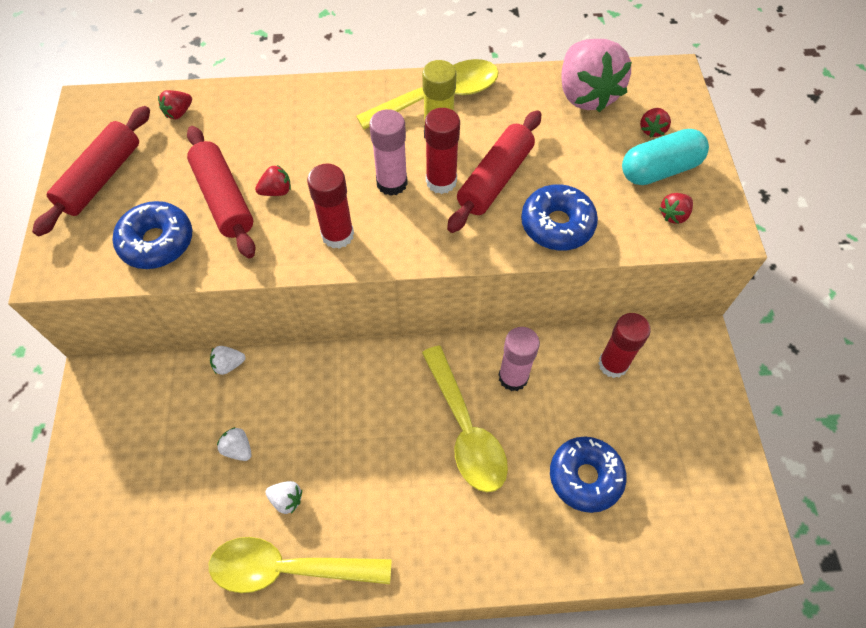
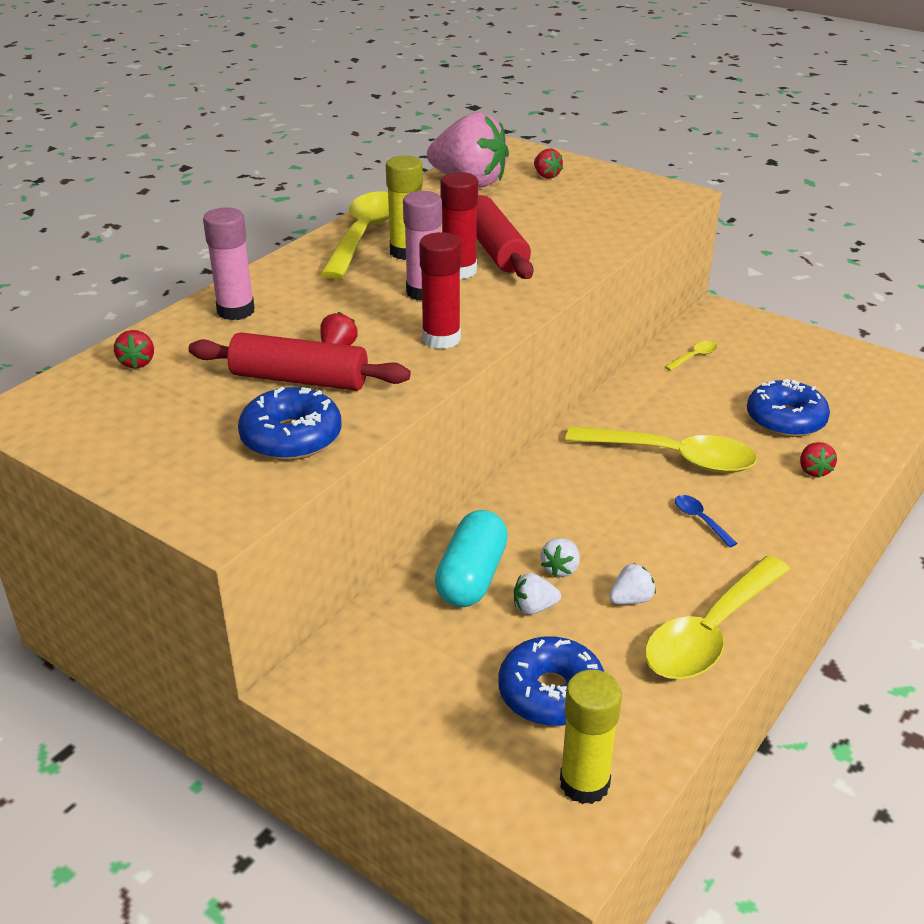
camera: 50 degrees left, 25 degrees down
(101, 178) = (142, 441): red rolling pin -> none
(106, 575) = (584, 783): none -> yellow glue stick
(229, 365) = (421, 569): white strawberry -> white strawberry (560, 569)
(405, 491) = (700, 520): none -> blue spoon
(513, 377) = (649, 408): pink glue stick -> pink glue stick (236, 311)
(557, 224) = (581, 245): blue donut -> blue donut (551, 693)
(613, 364) = (694, 357): red glue stick -> yellow spoon
(659, 169) = (588, 189): turquoise capsule -> turquoise capsule (471, 577)
(673, 215) = (638, 202): red strawberry -> red strawberry (814, 470)

